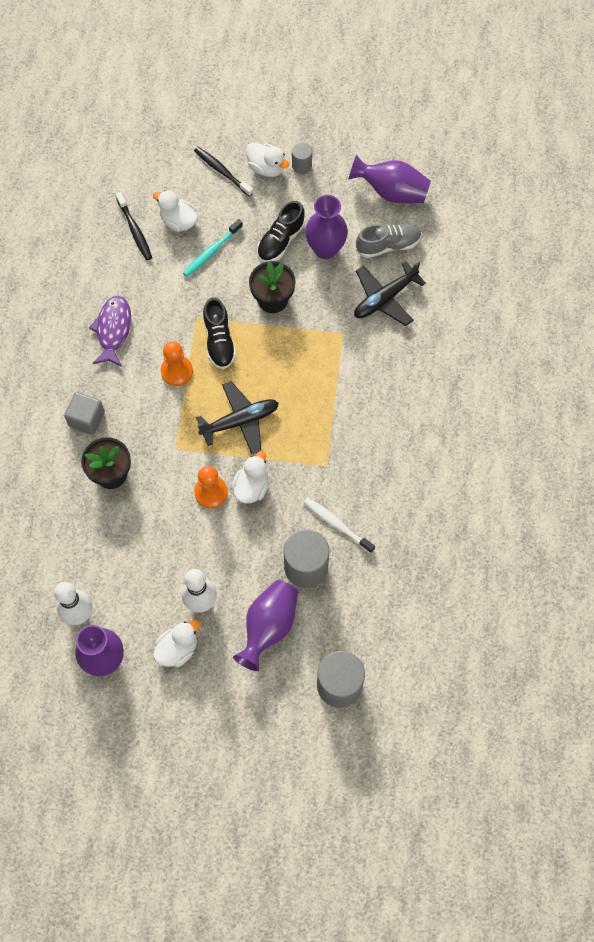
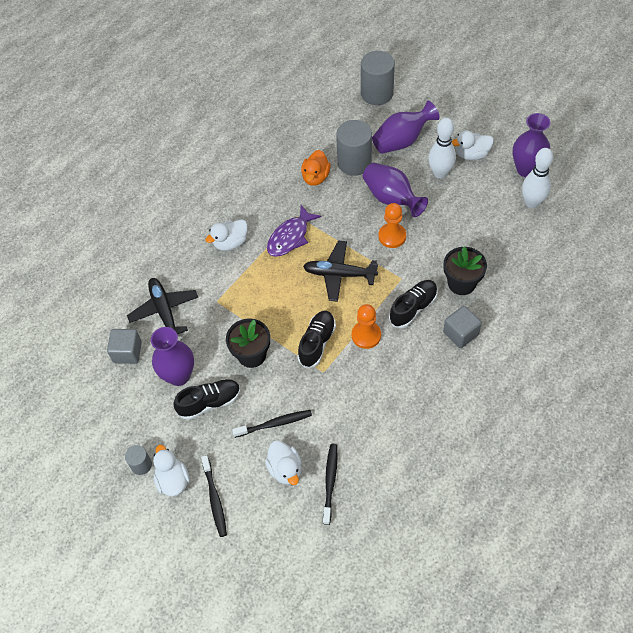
camera: 145 degrees left, 10 degrees down
(113, 330) = (400, 396): purple fish -> purple fish (290, 237)
(146, 422) = (413, 308): none -> black shoe
(211, 252) = (274, 424): turquoise toothbrush -> black toothbrush
(251, 487) = (360, 226): white duck -> white duck (230, 243)
(337, 524) = (315, 177): white toothbrush -> orange duck
(385, 298) = (164, 311): black plane -> black plane turned 105 degrees counterclockwise
(388, 245) = (127, 352): grey shoe -> grey cube
(391, 191) = (87, 397): purple vase -> purple vase (391, 198)

